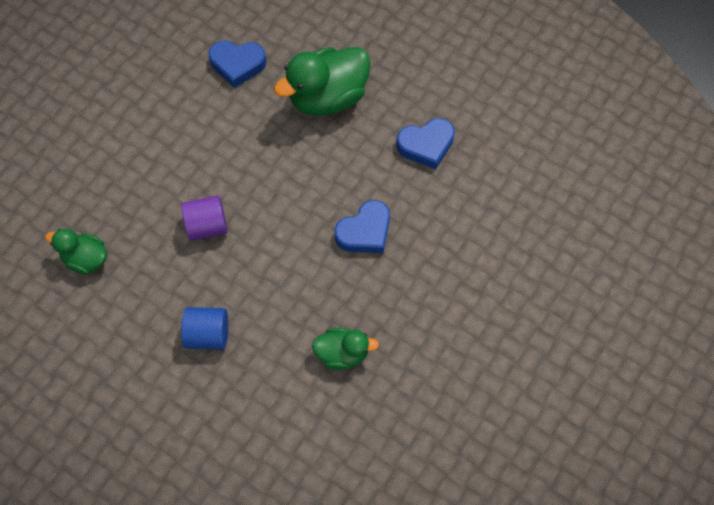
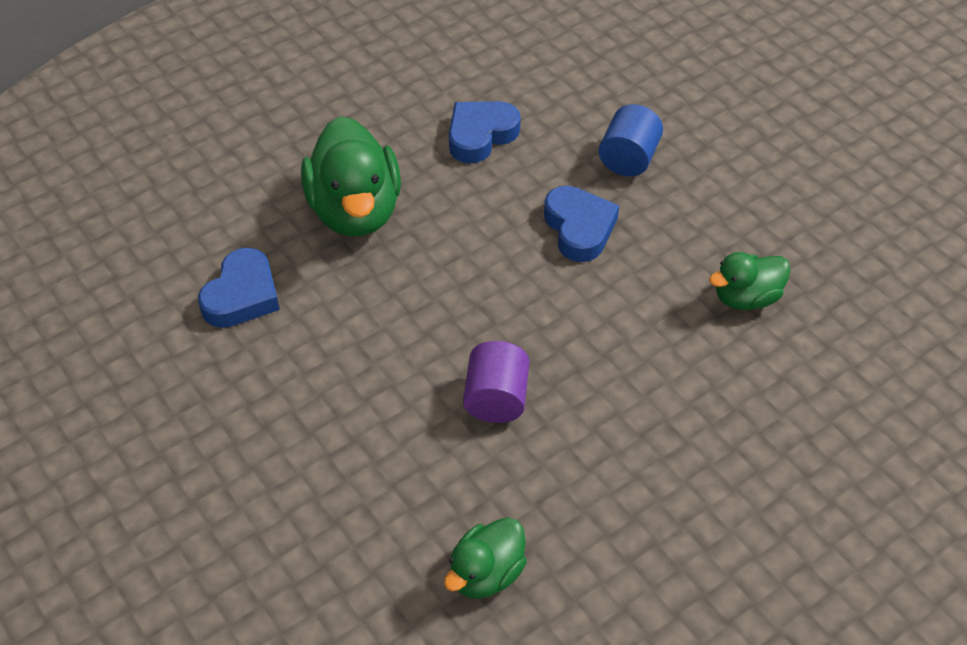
camera: 70 degrees left, 15 degrees down
(208, 334) = (670, 440): blue cylinder -> blue cylinder (628, 158)
(342, 353) = (746, 297): green duck -> green duck turned 135 degrees counterclockwise
(426, 145) = (480, 135): blue heart -> blue heart turned 135 degrees counterclockwise

